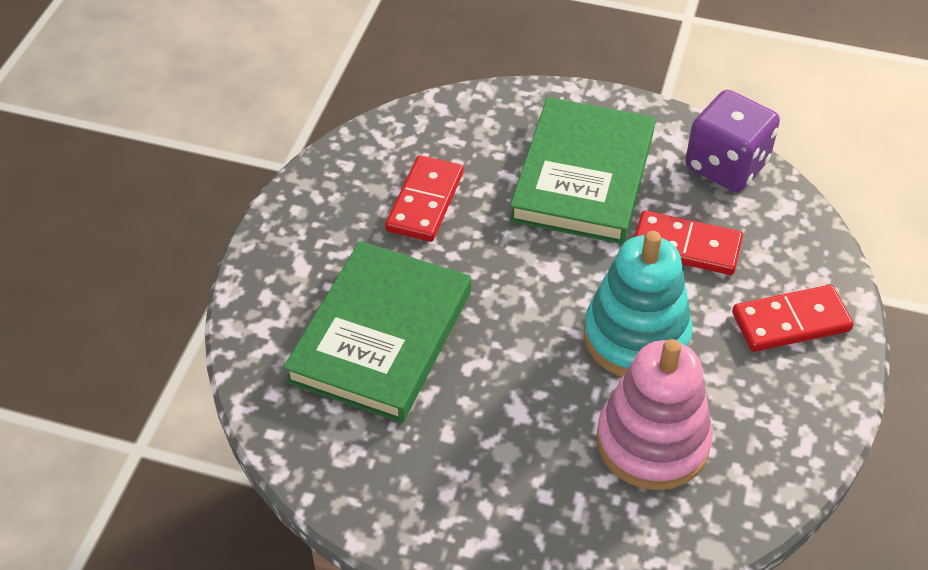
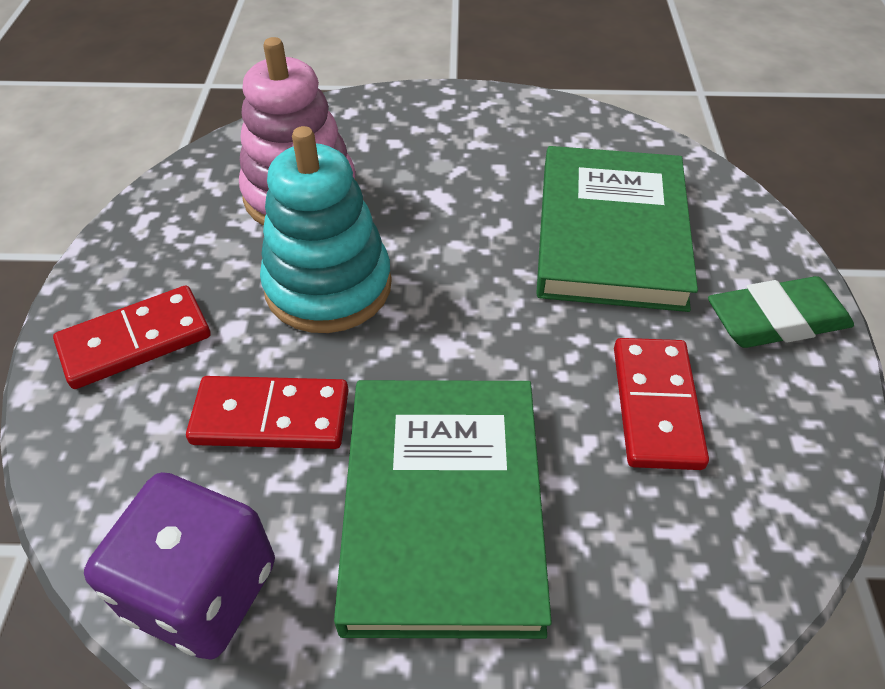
camera: 165 degrees right, 0 degrees up
(301, 238) = (776, 320): none -> green eraser

